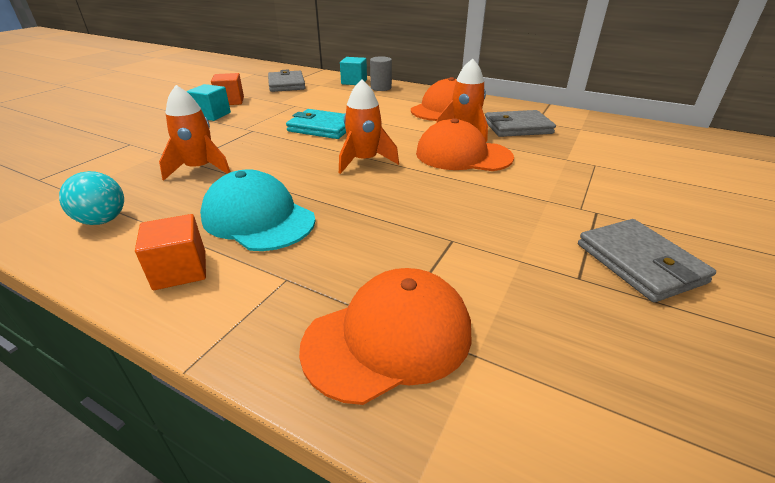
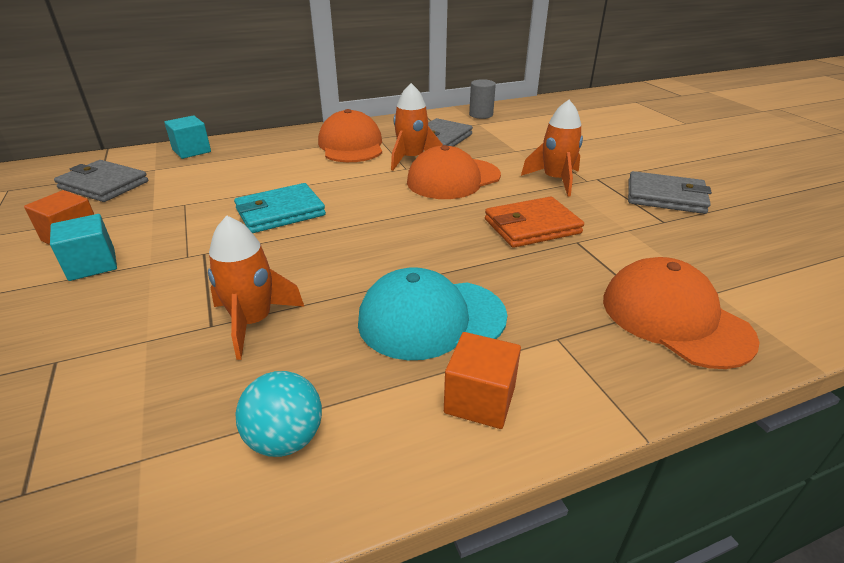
camera: 50 degrees left, 0 degrees up
(364, 161) = (396, 222): orange rocket -> orange rocket (555, 180)
(381, 88) = (240, 147): grey cylinder -> grey cylinder (481, 115)
(388, 338) = (674, 318): orange cap -> orange cap turned 45 degrees counterclockwise
(443, 211) = (532, 226): none -> orange wallet

